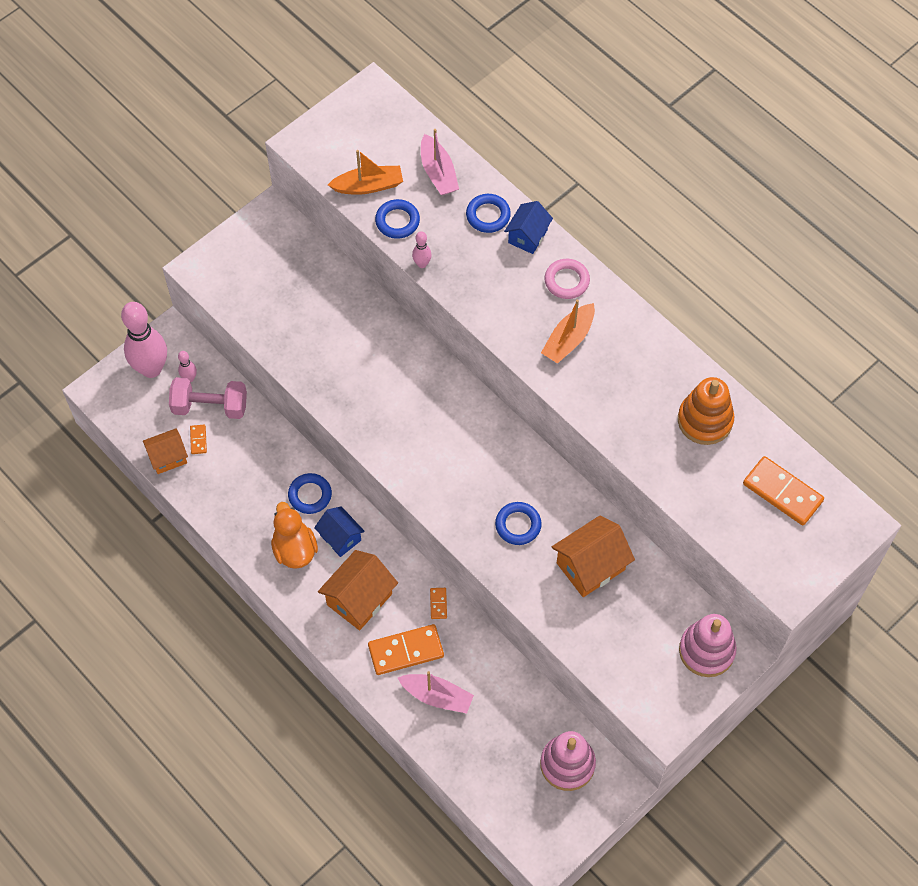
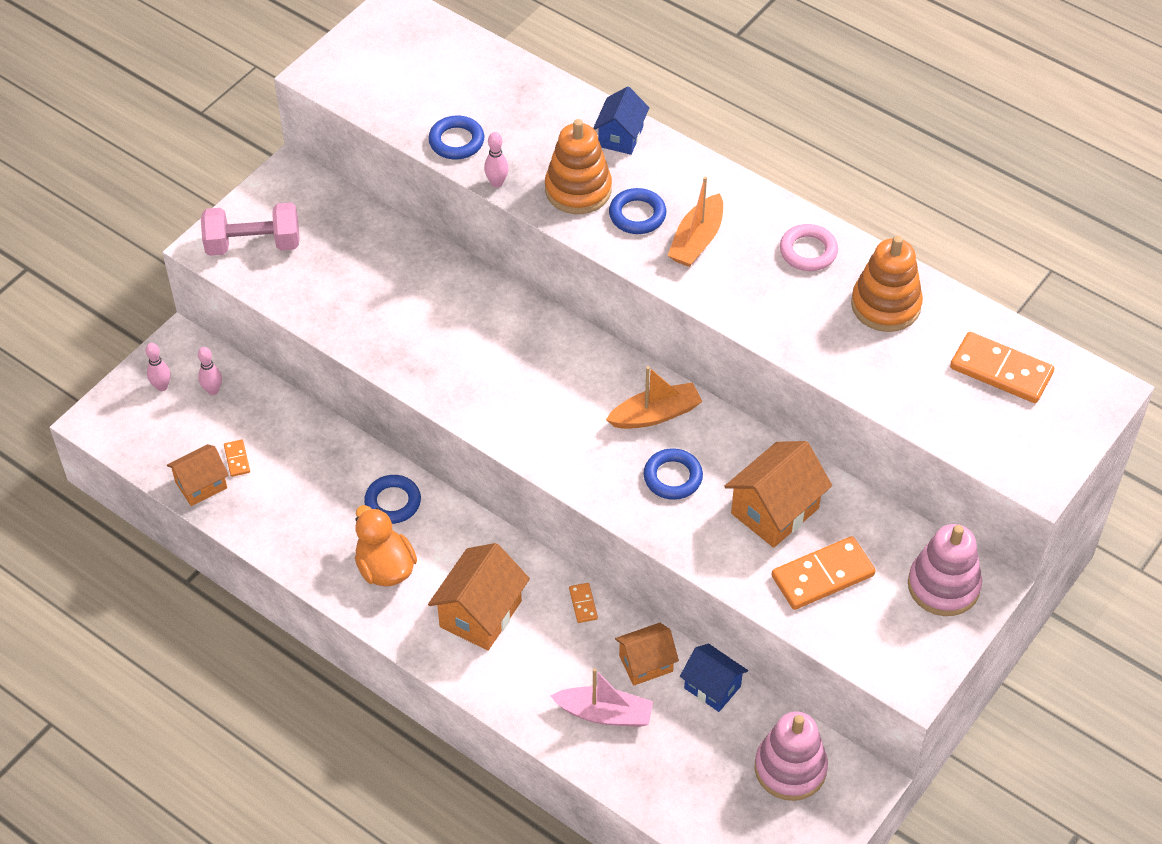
camera: 10 degrees left, 10 degrees down
(151, 369) = (162, 386): pink bowling pin -> pink bowling pin, size x0.43
(210, 406) = (245, 419): pink dumbbell -> pink dumbbell (253, 244)
(340, 537) = (442, 545): blue house -> blue house (712, 687)
(368, 186) = (412, 108): orange boat -> orange boat (655, 414)
(406, 651) = (553, 665): orange domino -> orange domino (822, 575)
(438, 172) = (495, 83): pink boat -> none
(476, 661) = (646, 663): none -> orange house
(484, 280) = (578, 190): none -> orange stacking toy
(488, 215) = (567, 121): blue ring -> blue ring (637, 215)
(566, 281) = (679, 178): pink ring -> pink ring (808, 251)

